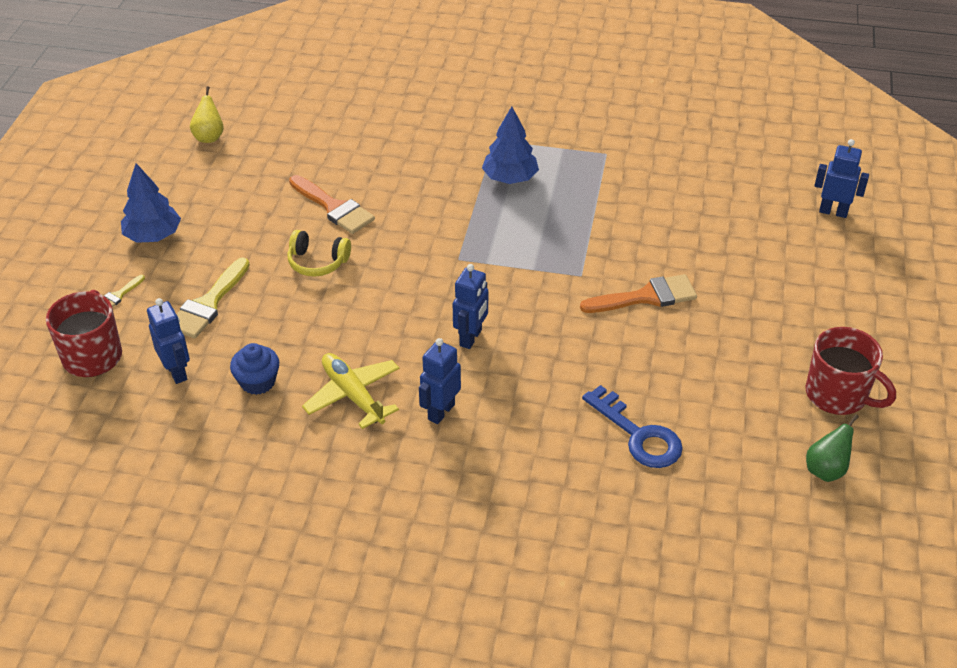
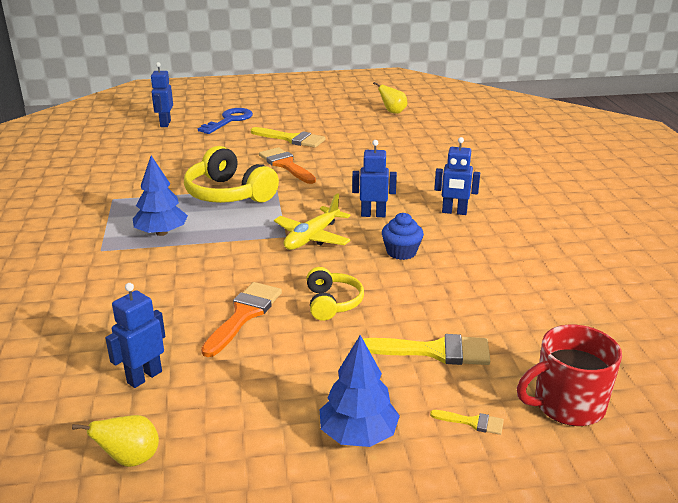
camera: 110 degrees left, 15 degrees down
(177, 372) = (533, 340): blue robot -> blue robot (144, 377)
(257, 382) = (501, 293): blue cupcake -> blue cupcake (401, 252)
(353, 395) = (472, 247): yellow plane -> yellow plane (312, 237)
(580, 235) = (229, 194): none -> yellow headphones
(638, 435) = (412, 153): blue key -> blue key (229, 120)
(737, 321) = (292, 139): none -> yellow brush
(826, 470) = (393, 112): green pear -> yellow pear
(838, 395) = (335, 113): red mug -> none

